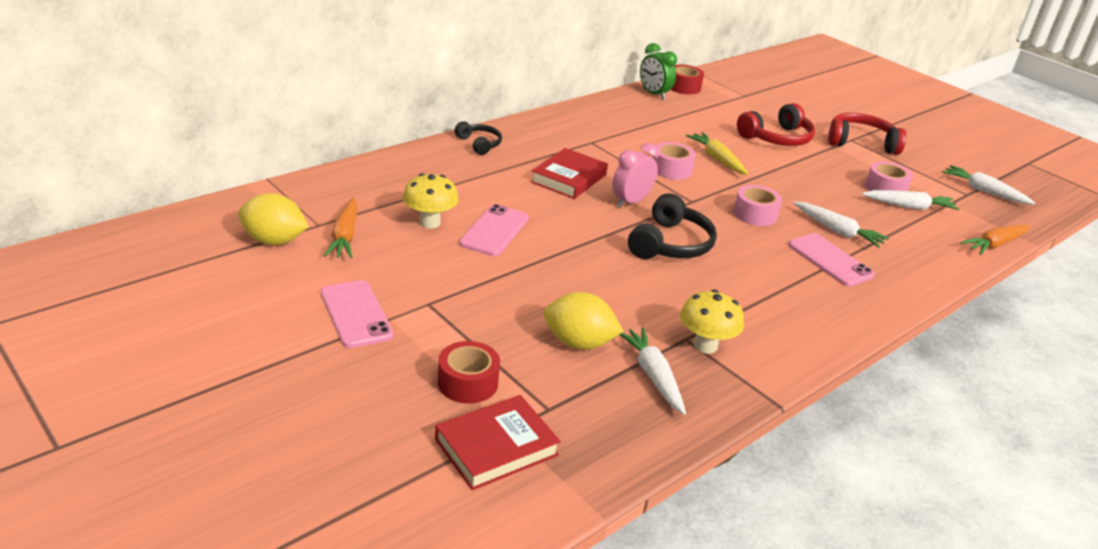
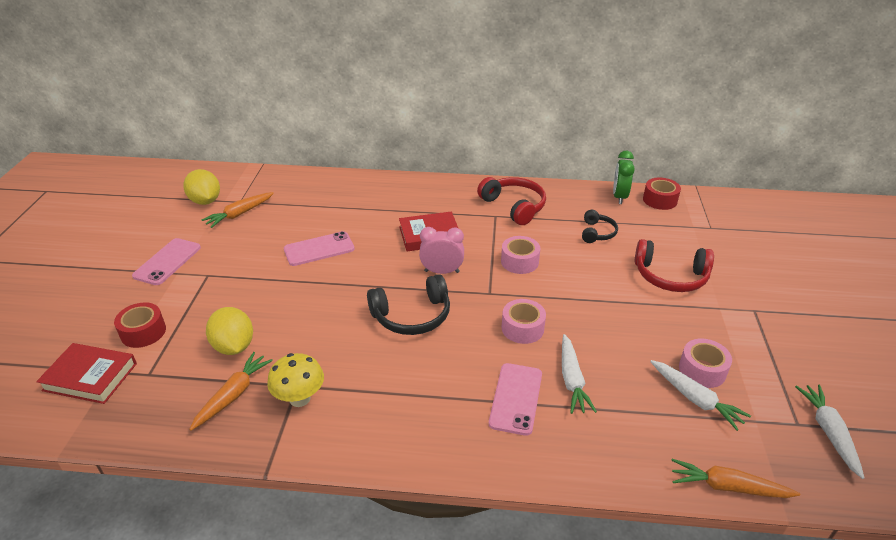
camera: 50 degrees right, 5 degrees up
(430, 222) = (294, 226): yellow mushroom -> none
(479, 144) = (414, 187): black headphones -> black headphones (597, 233)
(653, 376) = (233, 395): white carrot -> orange carrot
(717, 159) = (575, 270): yellow carrot -> none
(861, 143) = (761, 317): red headphones -> red headphones (514, 206)

